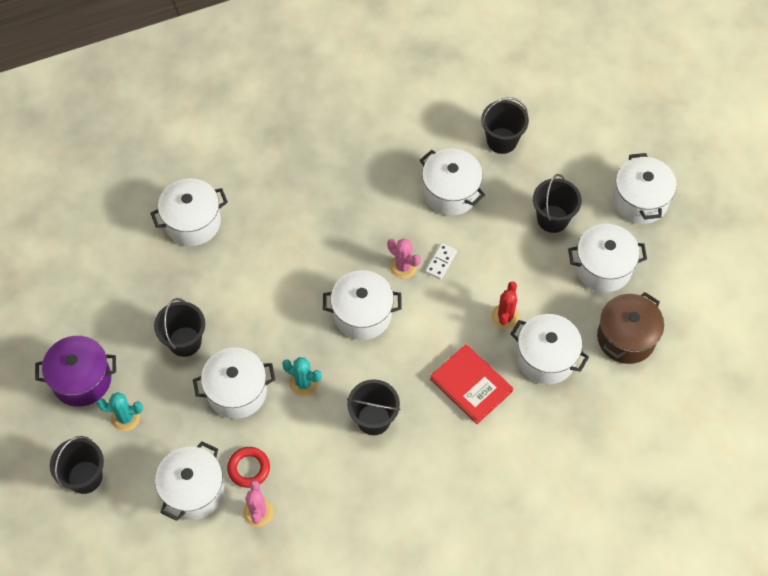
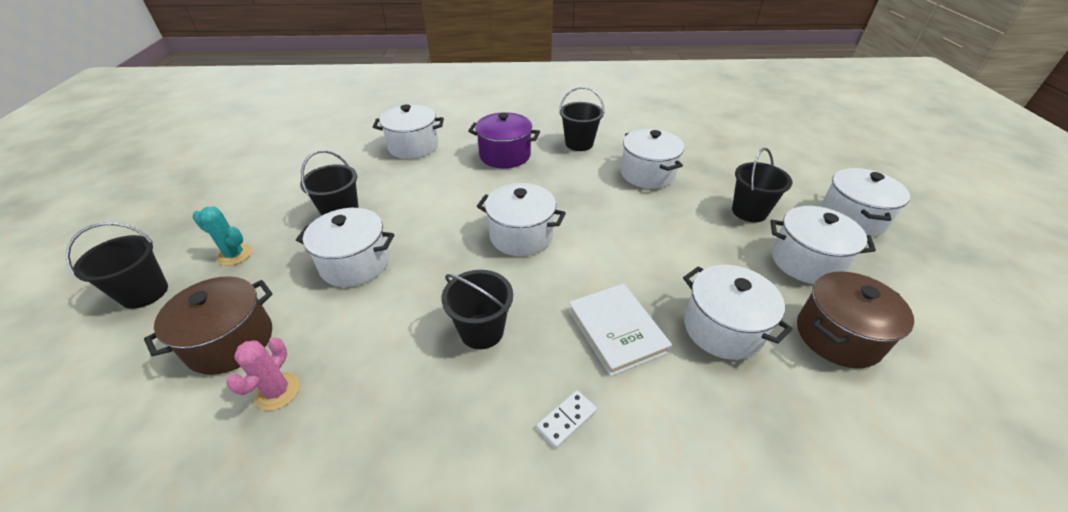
camera: 20 degrees right, 20 degrees down
(82, 380) = (229, 217): purple pot -> purple pot (505, 155)
(193, 491) = (231, 341): white pot -> brown pot
(249, 468) = (308, 338): red ring -> none
(303, 383) = (426, 275): turquoise cactus -> none
(403, 267) = (580, 211): pink cactus -> none
(441, 262) = (620, 216): white domino -> white domino (566, 419)
(471, 385) = (616, 330): red book -> white book
(502, 140) = (706, 154): black bucket -> black bucket (579, 143)
(505, 317) = (678, 276): red cactus -> none

